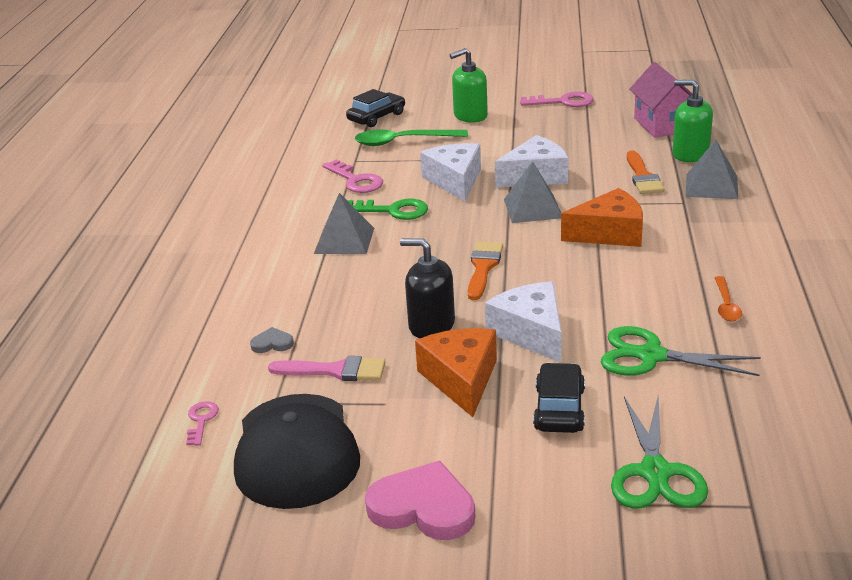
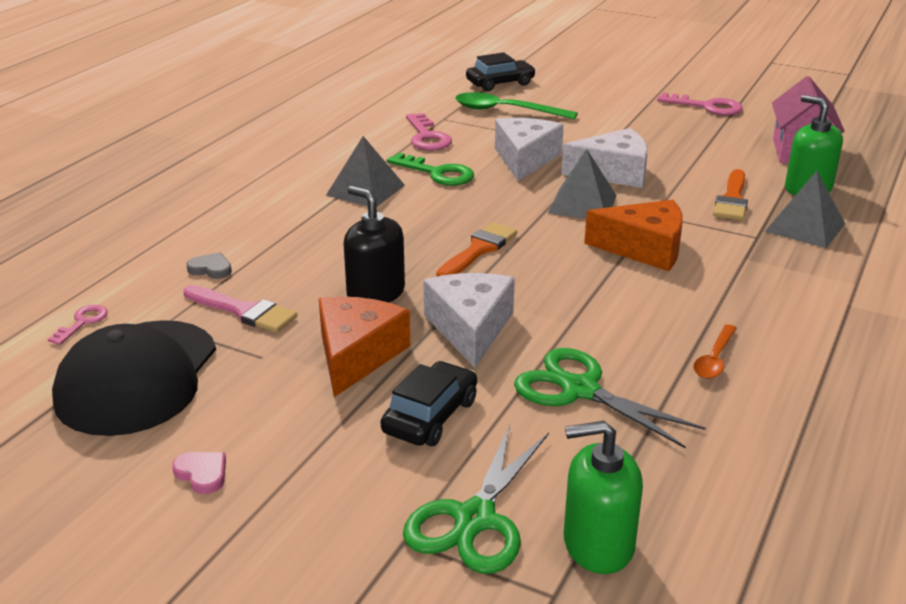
camera: 20 degrees right, 0 degrees up
(423, 507) = (202, 474): pink heart -> pink heart, size x0.47
(470, 116) = (595, 101): green soap dispenser -> green soap dispenser (598, 544)

